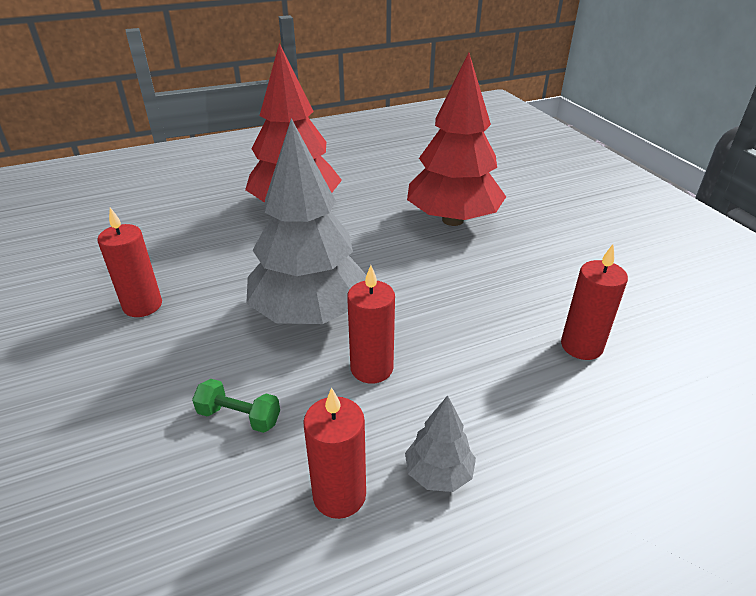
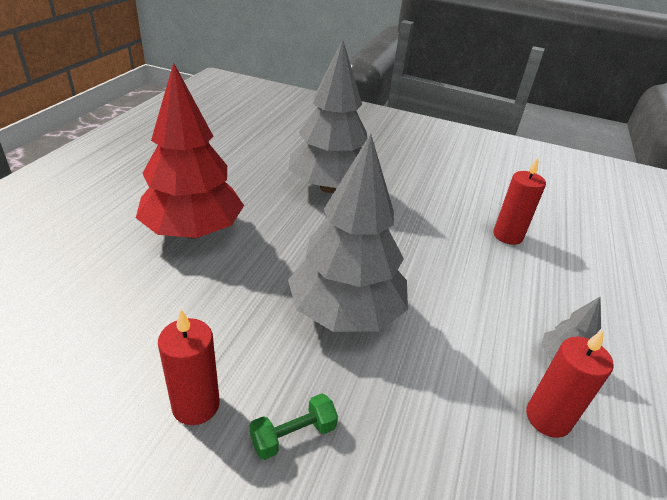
camera: 50 degrees left, 0 degrees up
(239, 416) = (423, 425): green dumbbell -> green dumbbell (293, 435)
(371, 368) = (441, 324): red candle -> none
(452, 220) = (329, 187): red tree -> grey tree

